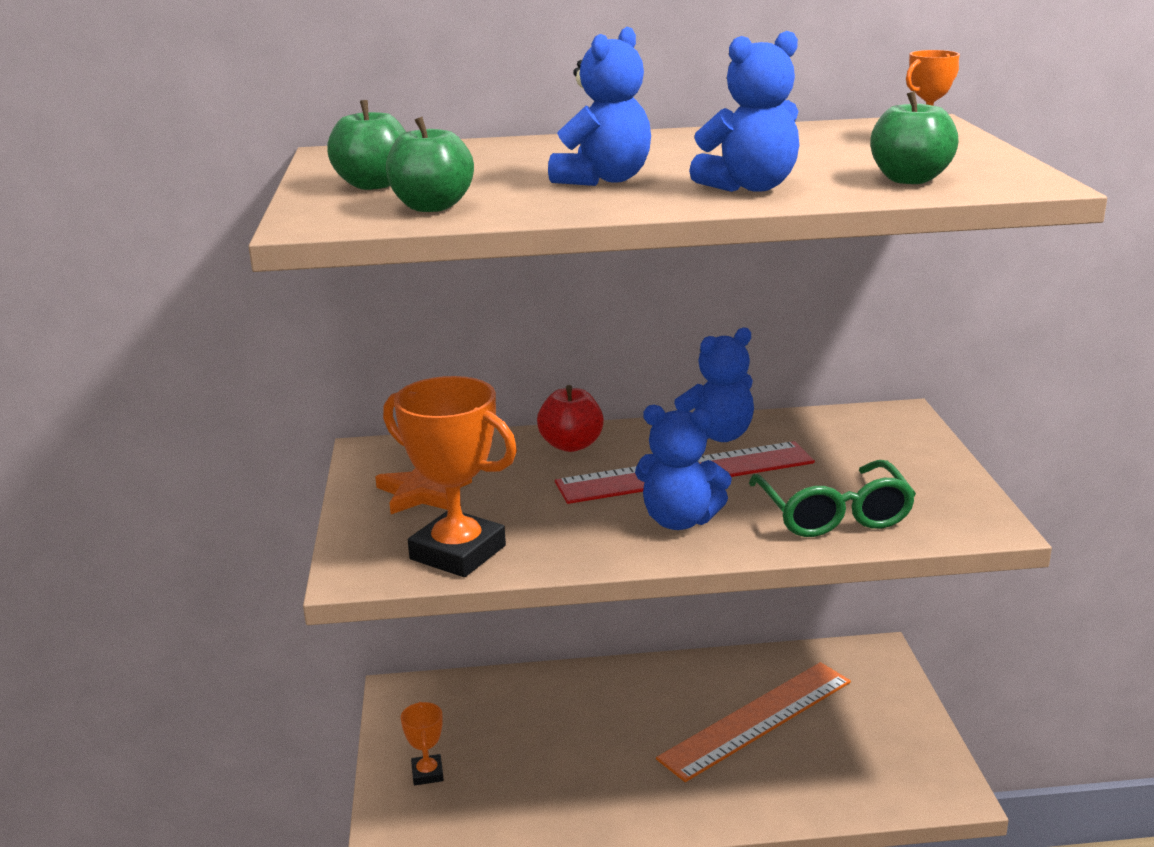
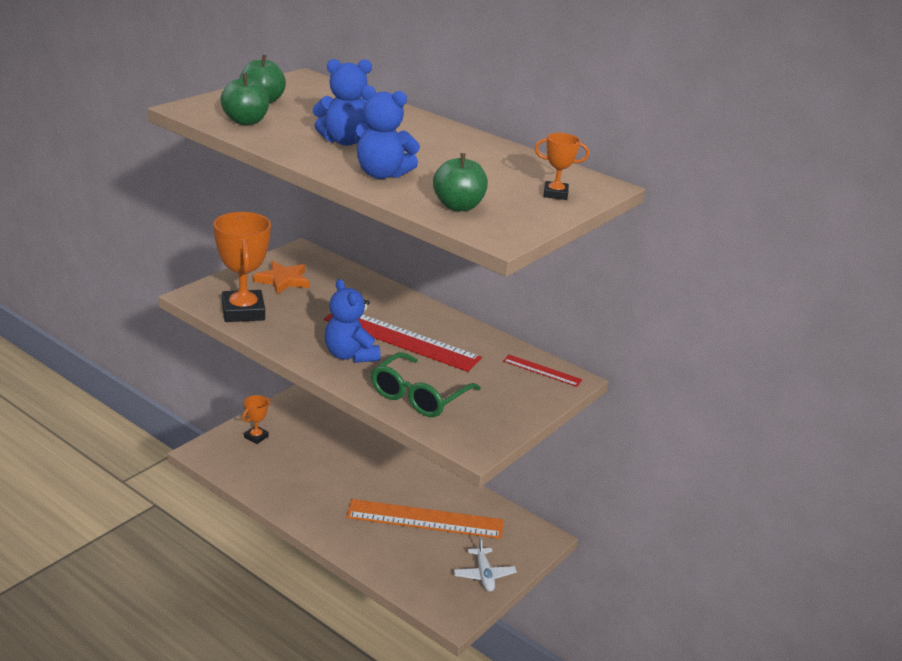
camera: 40 degrees right, 5 degrees up
(571, 445) = (383, 297): red apple -> none
(717, 435) = (455, 332): blue teddy bear -> none
(863, 422) = (542, 370): none -> red ruler
(901, 729) = (484, 575): none -> white plane

